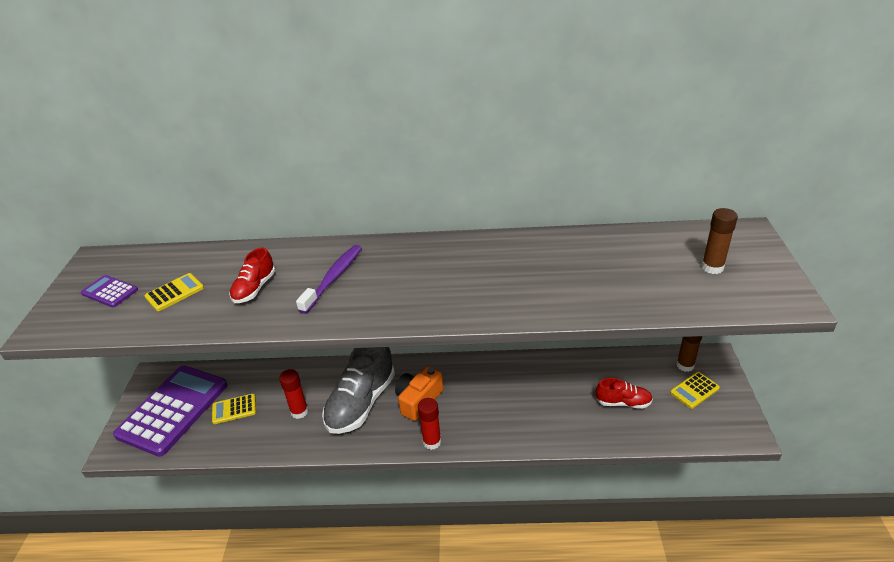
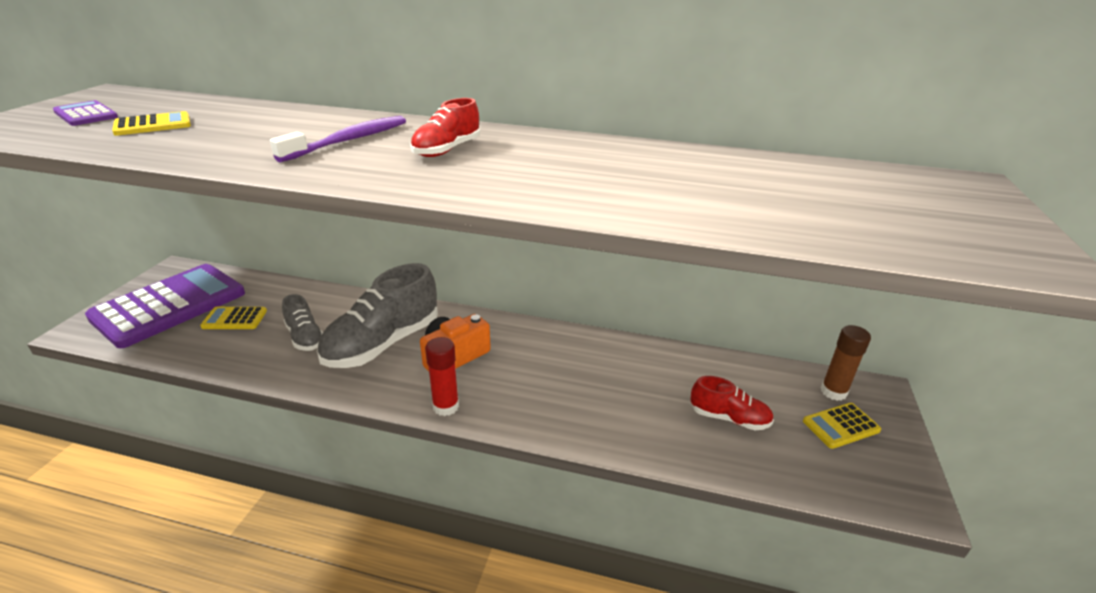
camera: 10 degrees right, 5 degrees down
(254, 288) = (246, 135): red shoe -> red shoe (447, 150)
(299, 412) = (305, 337): red glue stick -> grey shoe
(712, 267) = (904, 208): brown glue stick -> none

